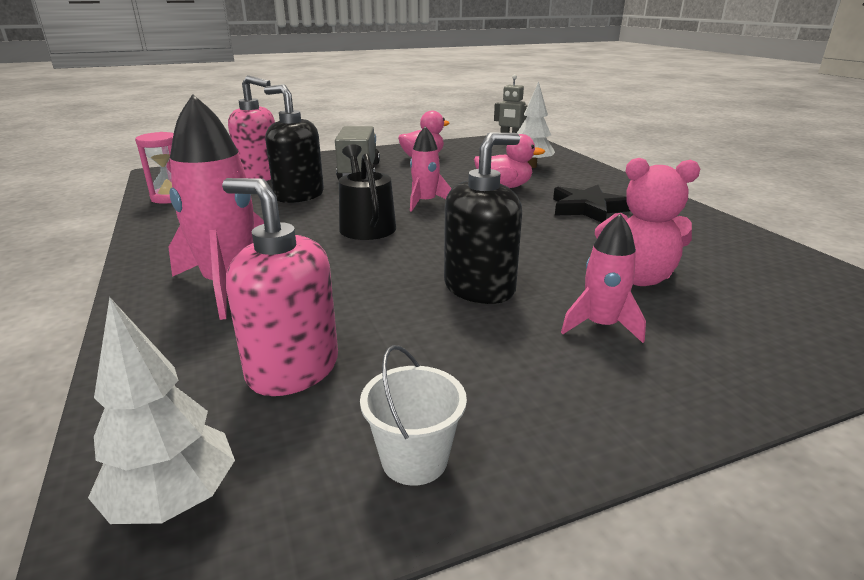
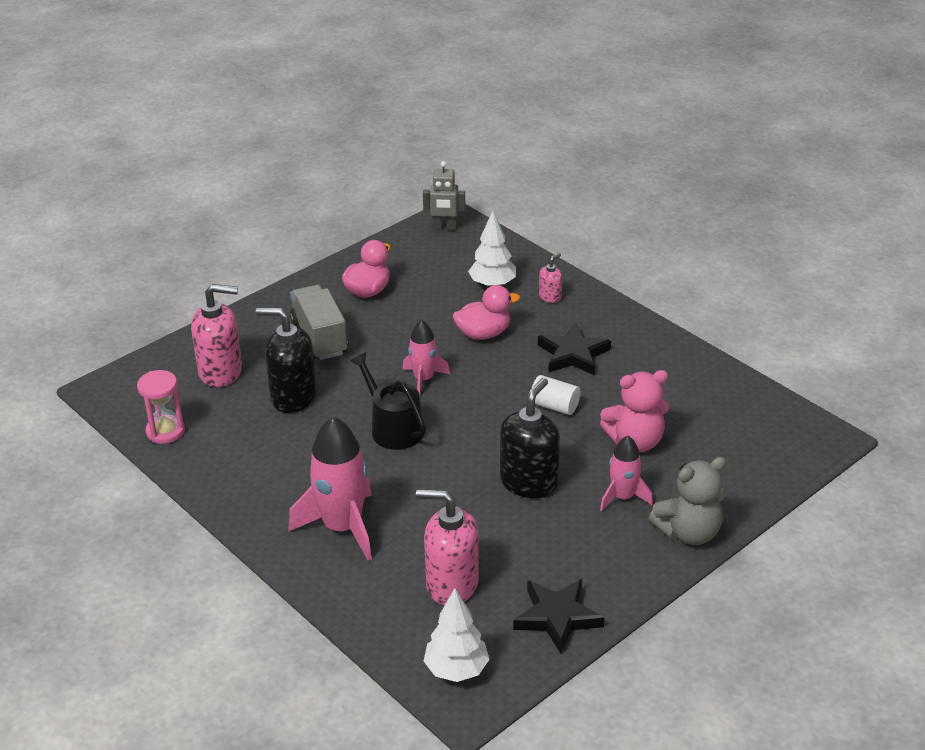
camera: 20 degrees left, 10 degrees up
(414, 459) = (557, 617): white bucket -> black star
(548, 237) = (554, 406): none -> white cylinder
(581, 177) = (550, 297): none -> pink soap dispenser
(698, 389) = (689, 532): none -> grey teddy bear

